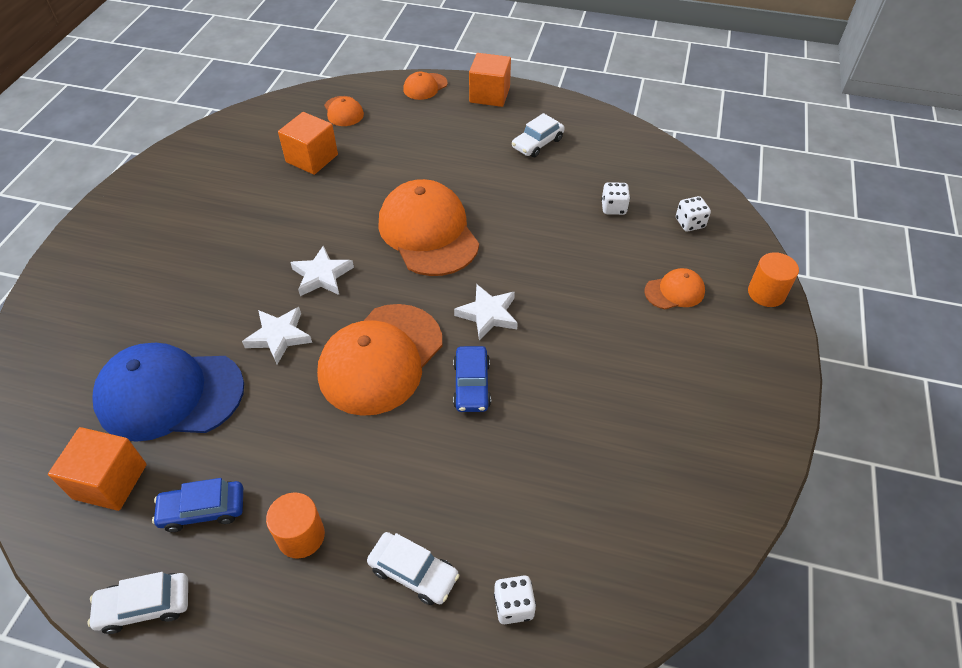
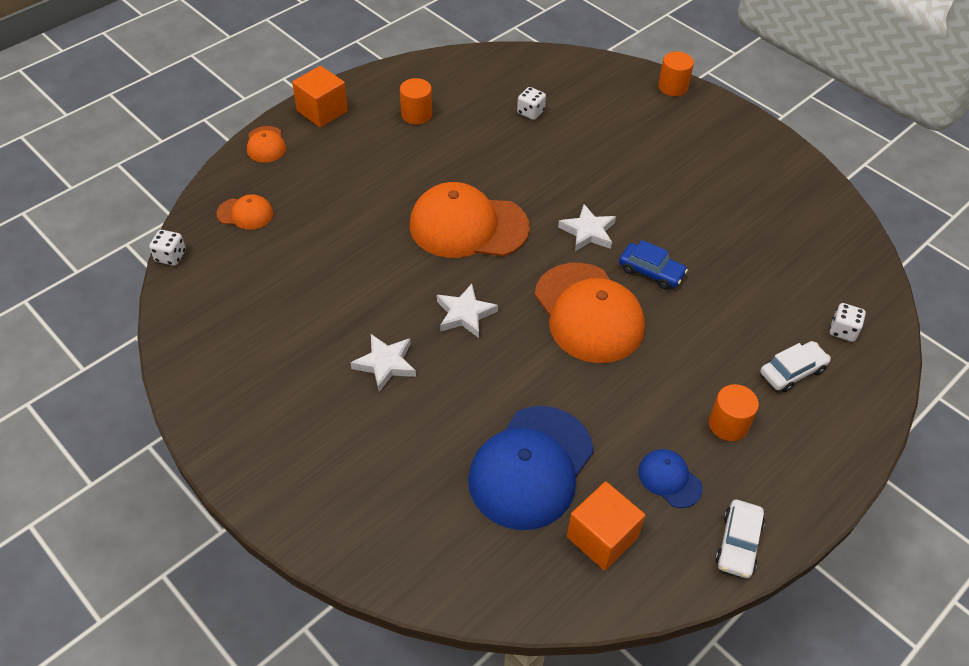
camera: 60 degrees left, 0 degrees up
(203, 510) = (669, 479): blue car -> blue cap
(279, 336) = (517, 369): white star -> white star (385, 364)
(312, 158) = (296, 262): orange cube -> none
(537, 143) = (416, 114): white car -> orange cylinder
(674, 291) = (639, 127): orange cap -> none
(690, 223) = (579, 84): white dice -> white dice (170, 256)

